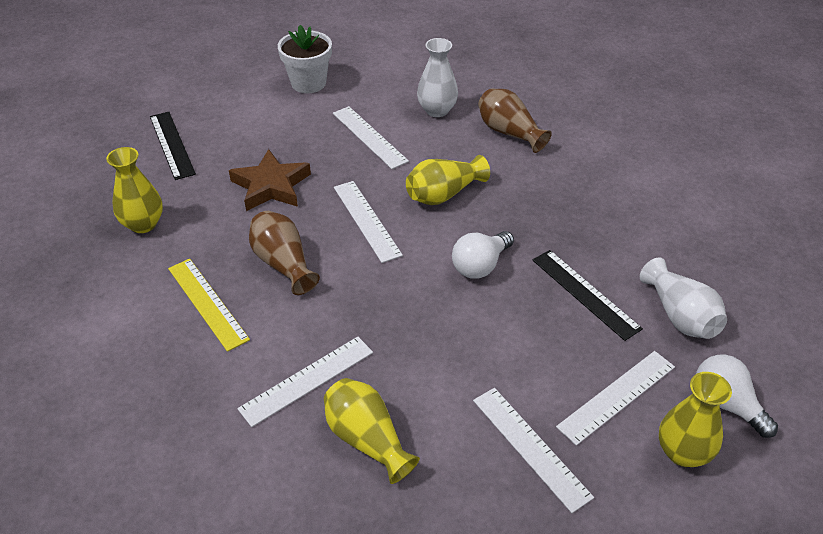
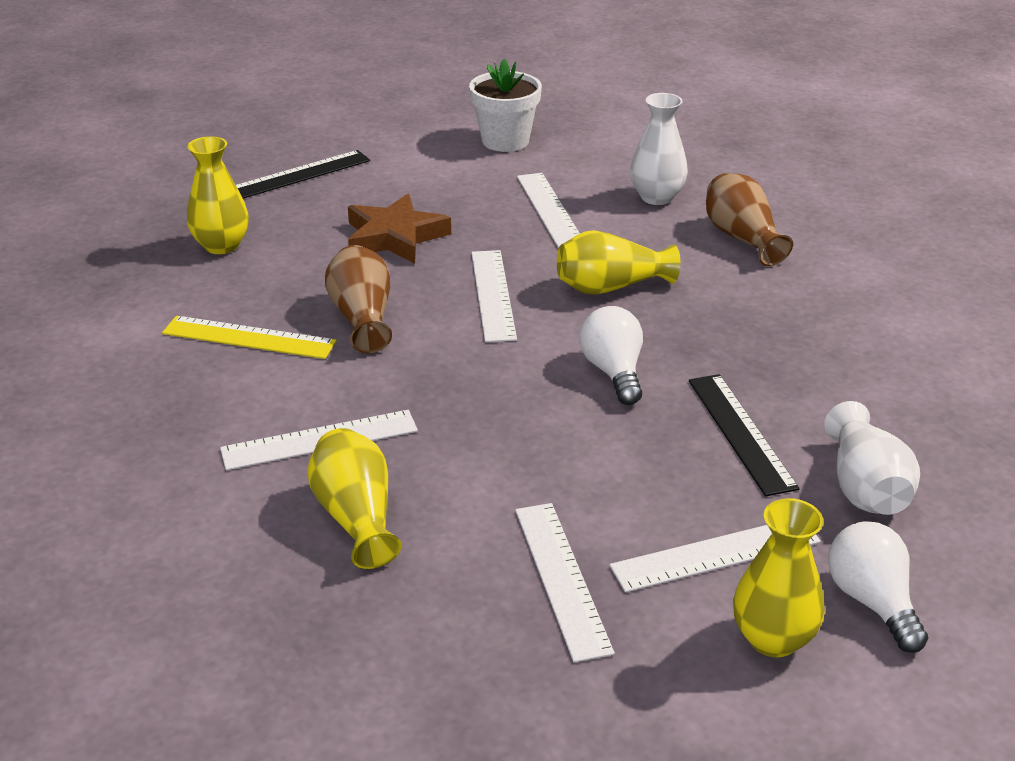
camera: 20 degrees right, 10 degrees down
(171, 145) = (301, 174): black ruler -> black ruler turned 60 degrees clockwise
(208, 303) = (249, 337): yellow ruler -> yellow ruler turned 60 degrees counterclockwise
(480, 265) = (613, 372): white light bulb -> white light bulb turned 105 degrees clockwise

